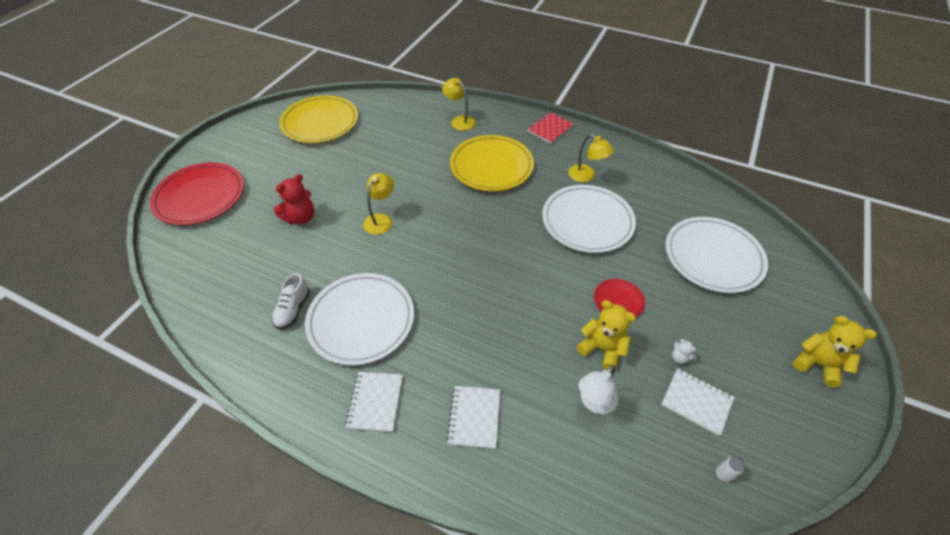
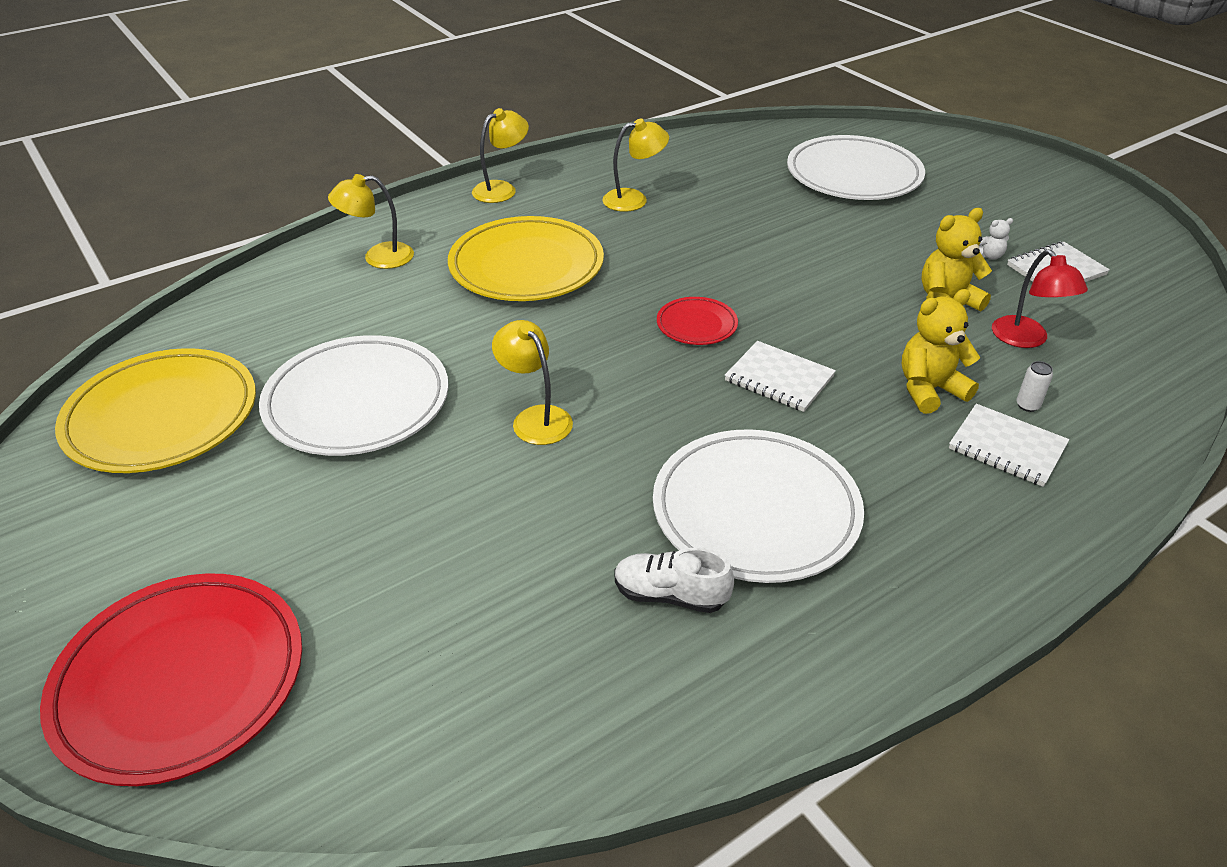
camera: 60 degrees left, 10 degrees down
(293, 310) = (670, 595): white shoe -> white shoe turned 150 degrees clockwise
(300, 218) = (428, 521): red teddy bear -> none
(375, 402) = (935, 542): white notebook -> white notebook (779, 379)
(550, 129) = (502, 189): red notebook -> yellow lamp
(587, 221) = (721, 231): white plate -> white plate (357, 402)
(594, 402) = (1026, 339): white lamp -> red lamp
(618, 301) = (877, 262): red plate -> red plate (696, 325)
(723, 474) = (1154, 292): white can -> white can (1027, 405)
(817, 364) = (1039, 182): yellow teddy bear -> yellow teddy bear (929, 390)

